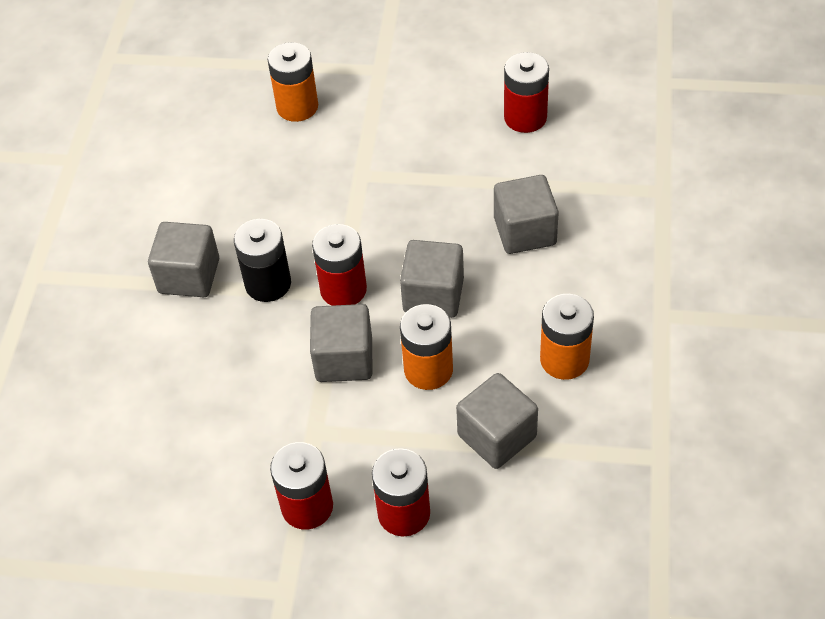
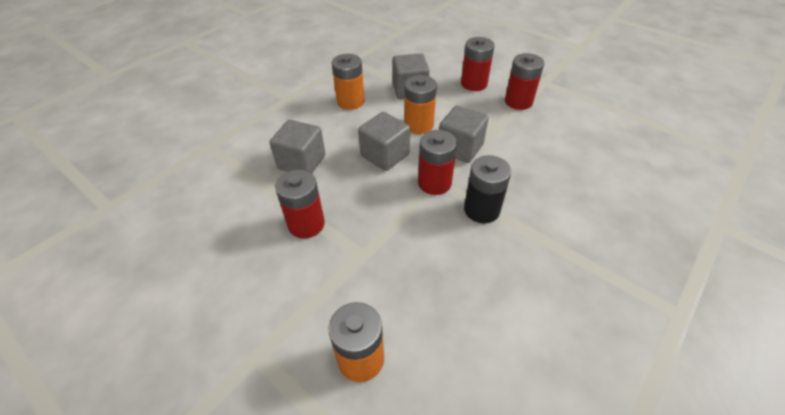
camera: 150 degrees left, 5 degrees down
(189, 276) = (538, 243): grey cube -> none
(525, 117) = (213, 233): red battery -> red battery (306, 224)

